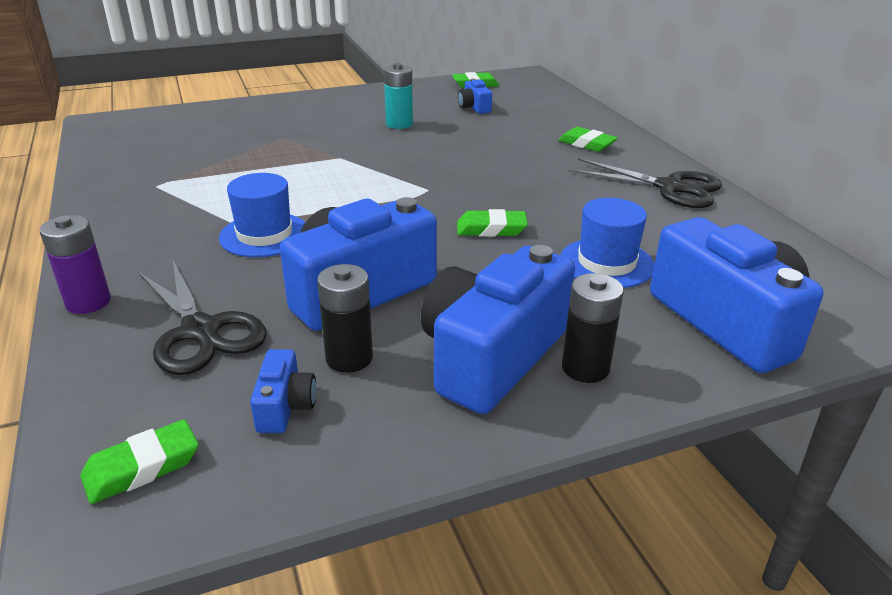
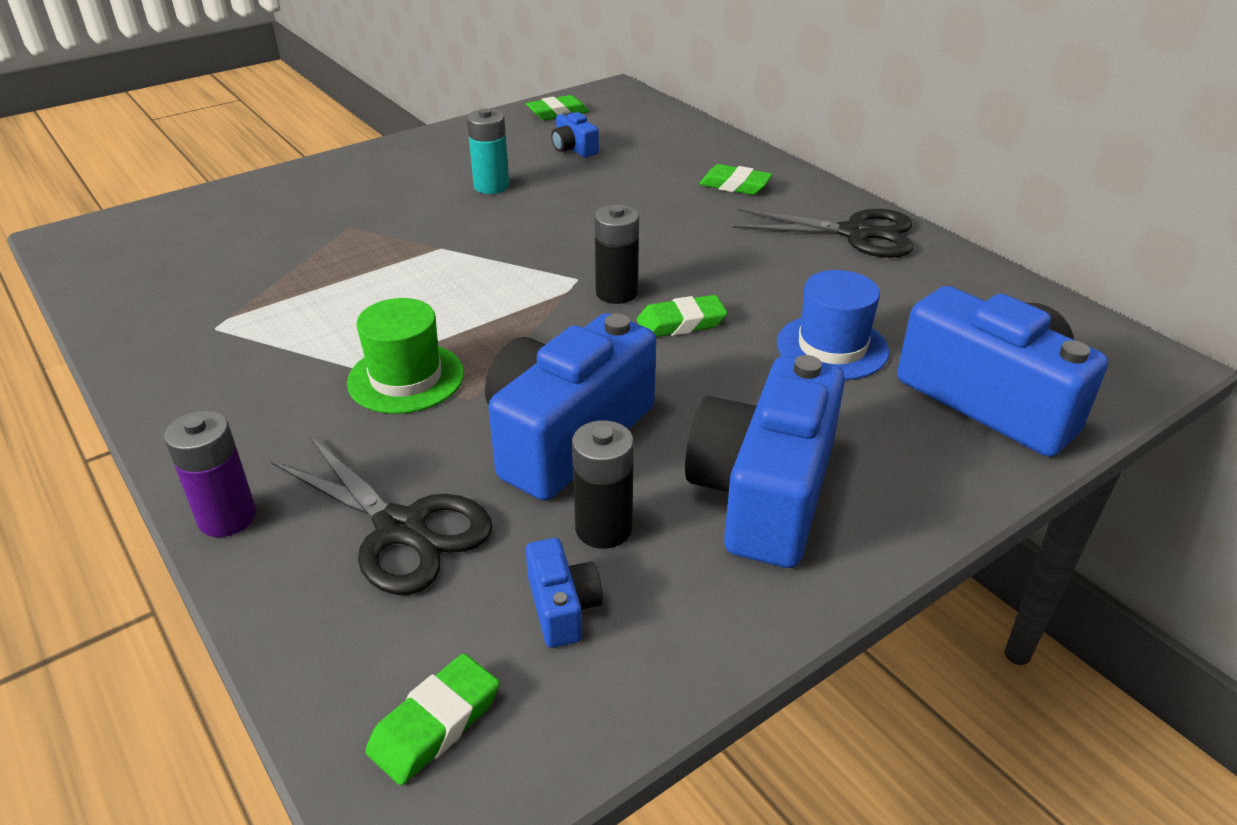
camera: 15 degrees left, 5 degrees up
(264, 235) = (406, 378): blue hat -> green hat
(585, 368) = (871, 487): black battery -> black battery (616, 293)

